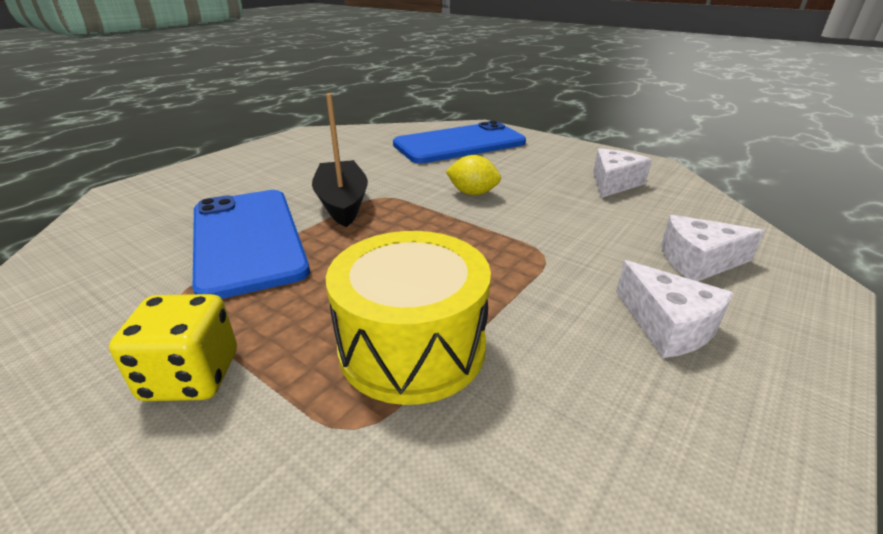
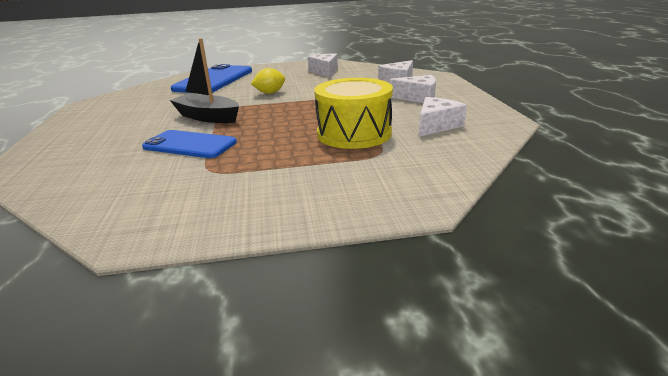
camera: 45 degrees left, 5 degrees down
(191, 376) = (289, 176): yellow dice -> none
(247, 240) = (190, 145): blue phone -> blue phone, size x0.65
(570, 433) = (436, 125): none -> white cheese

